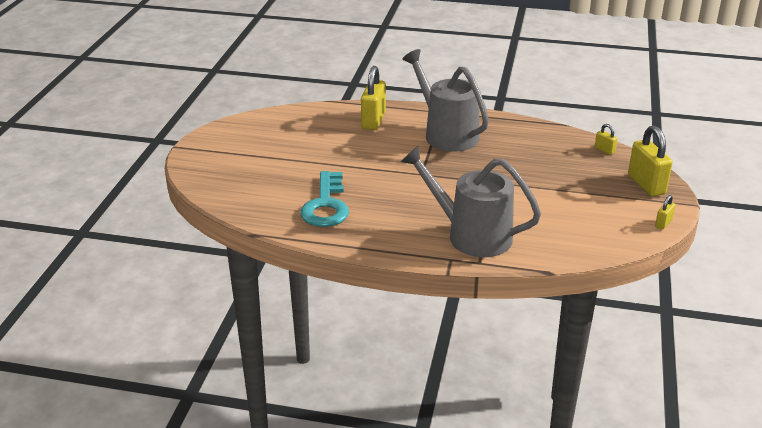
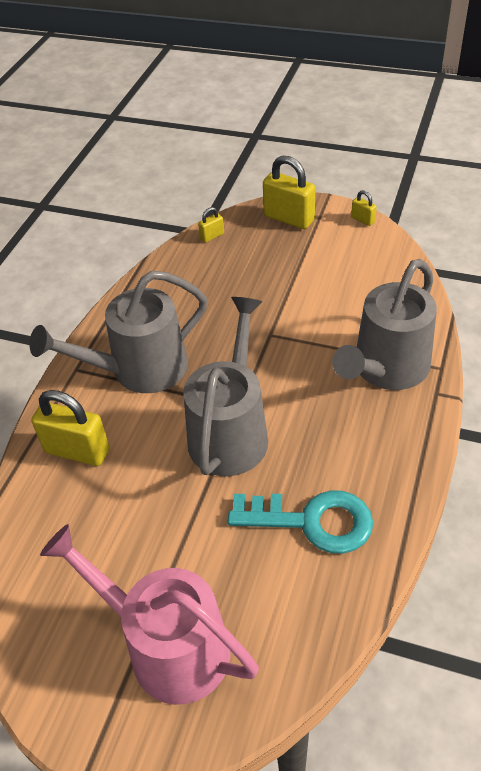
camera: 80 degrees left, 15 degrees up
(242, 162) = (166, 645): none -> pink watering can
(397, 172) = (231, 431): none -> grey watering can
(646, 185) = (289, 218): yellow padlock -> yellow padlock turned 45 degrees clockwise

